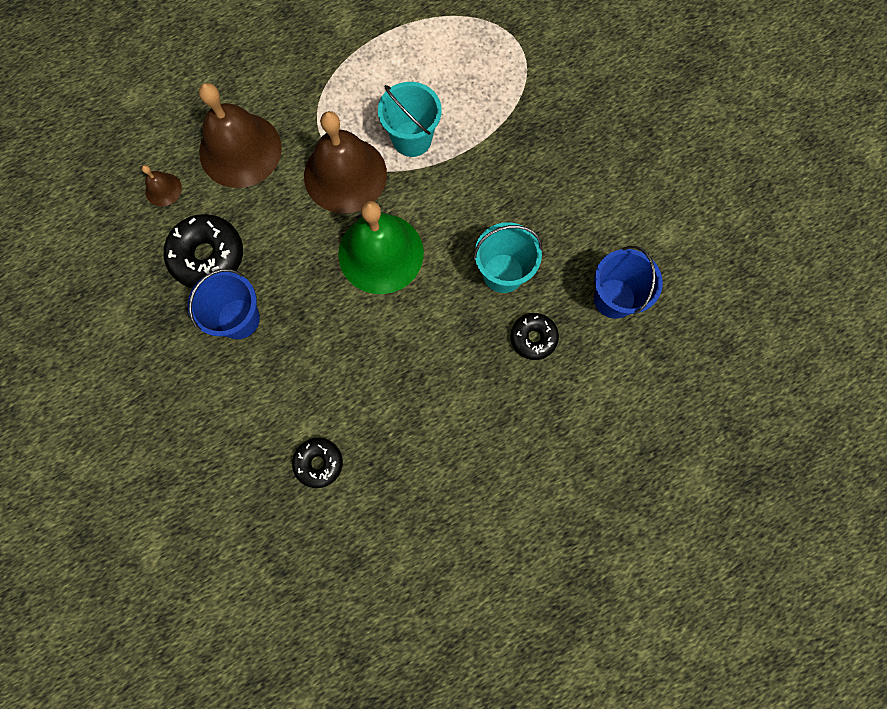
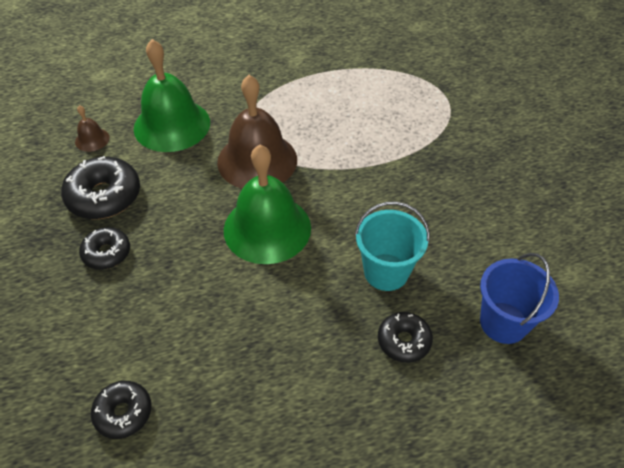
camera: 15 degrees right, 25 degrees down
(238, 319) = (107, 253): blue bucket -> black donut
(240, 150) = (172, 125): brown bell -> green bell
(412, 139) = (328, 146): turquoise bucket -> none

